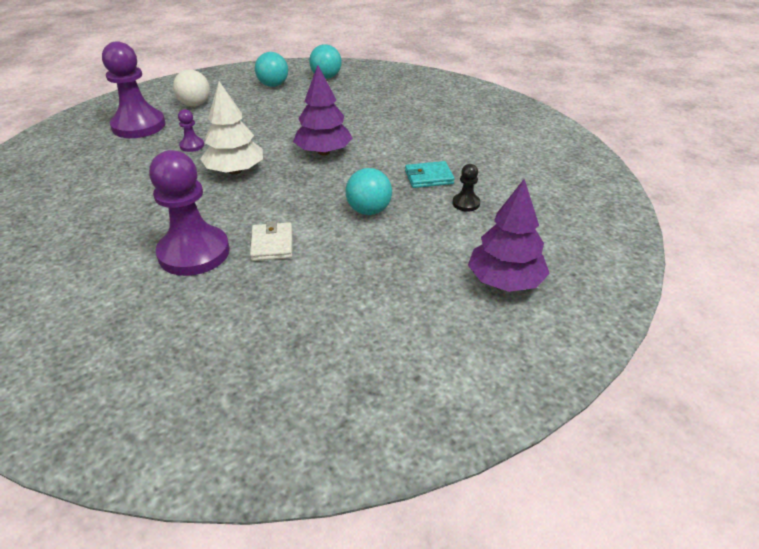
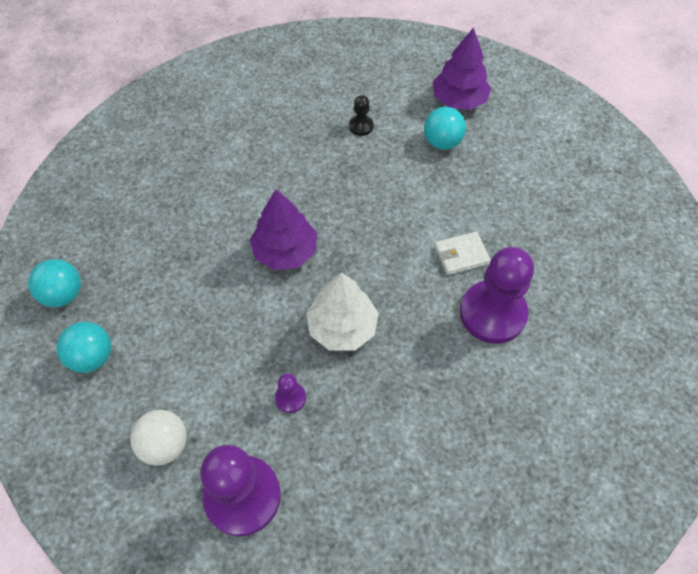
camera: 100 degrees left, 20 degrees up
(369, 211) = (390, 193): turquoise ball -> turquoise ball (442, 142)
(429, 177) = (321, 155): turquoise wallet -> none

